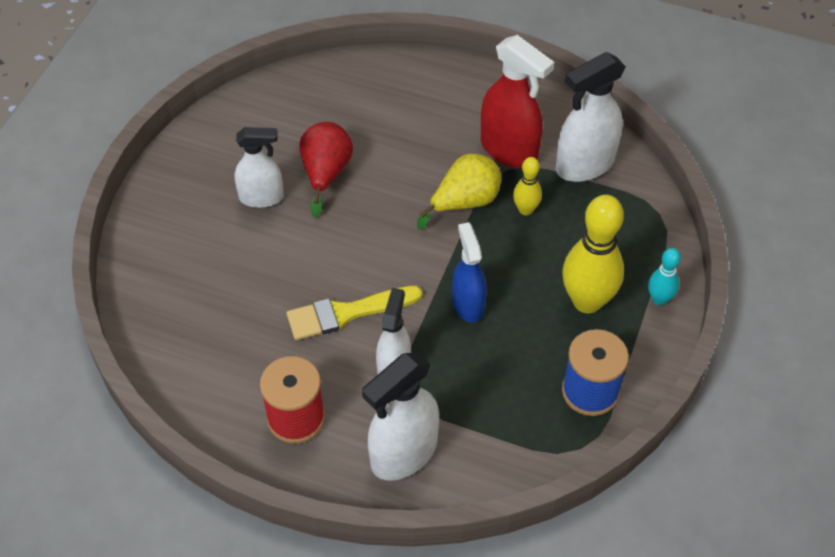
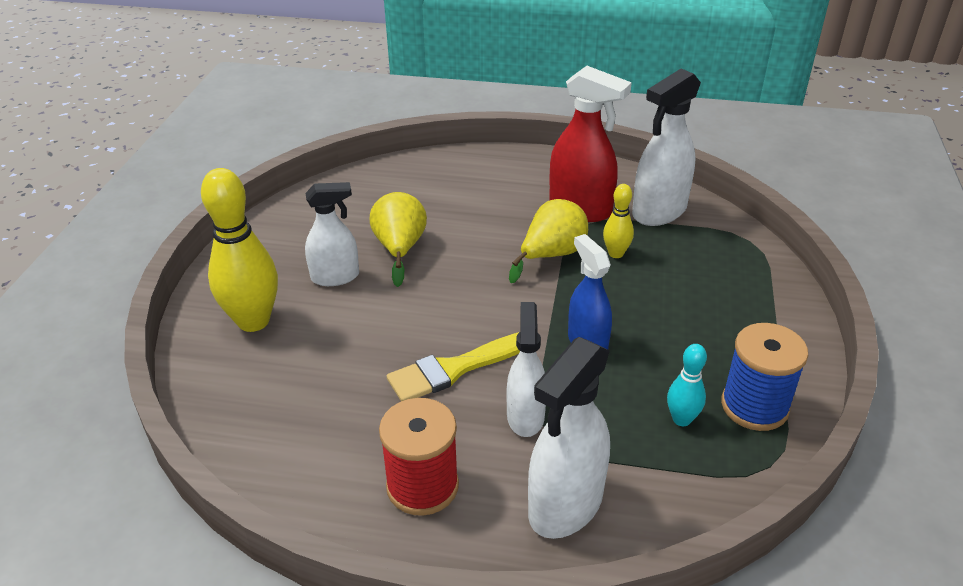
camera: 10 degrees left, 15 degrees down
(326, 173) = (400, 249): red pear -> yellow pear
(587, 301) = (712, 322): yellow bowling pin -> yellow bowling pin (253, 321)
(659, 299) = (785, 311): turquoise bowling pin -> turquoise bowling pin (681, 419)

